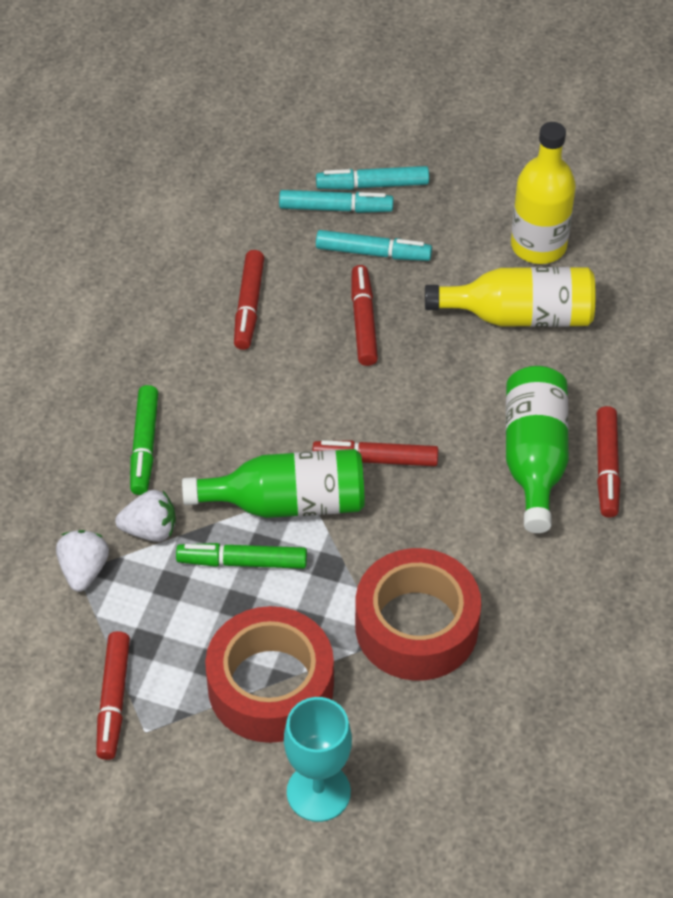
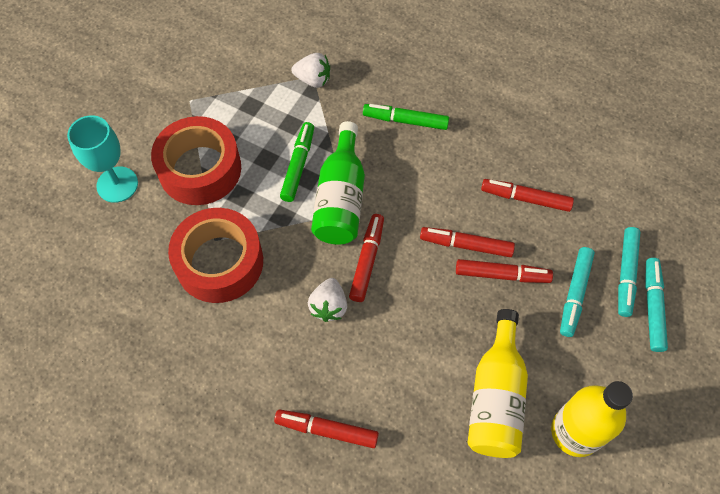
camera: 100 degrees right, 10 degrees up
(114, 700) = (216, 87): red marker -> red marker (466, 245)
(150, 530) = (336, 117): white strawberry -> white strawberry (329, 306)
(534, 458) = (347, 375): green bottle -> none

